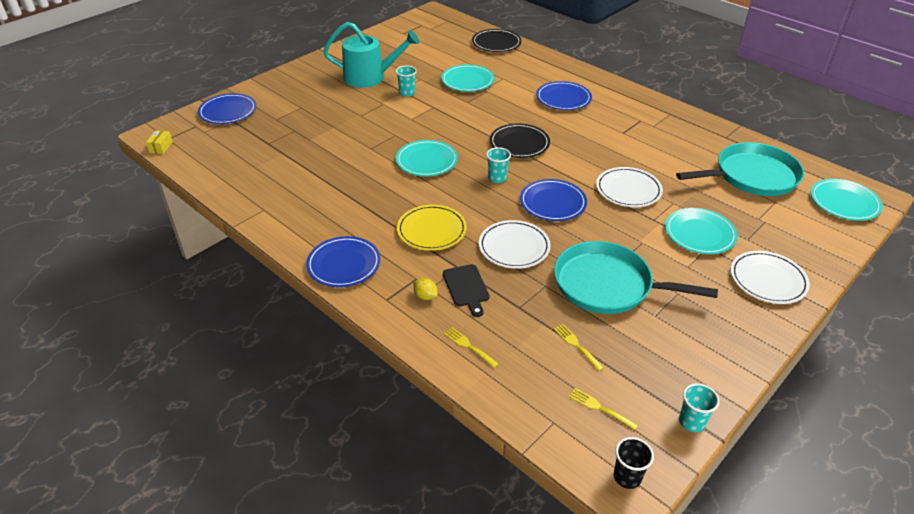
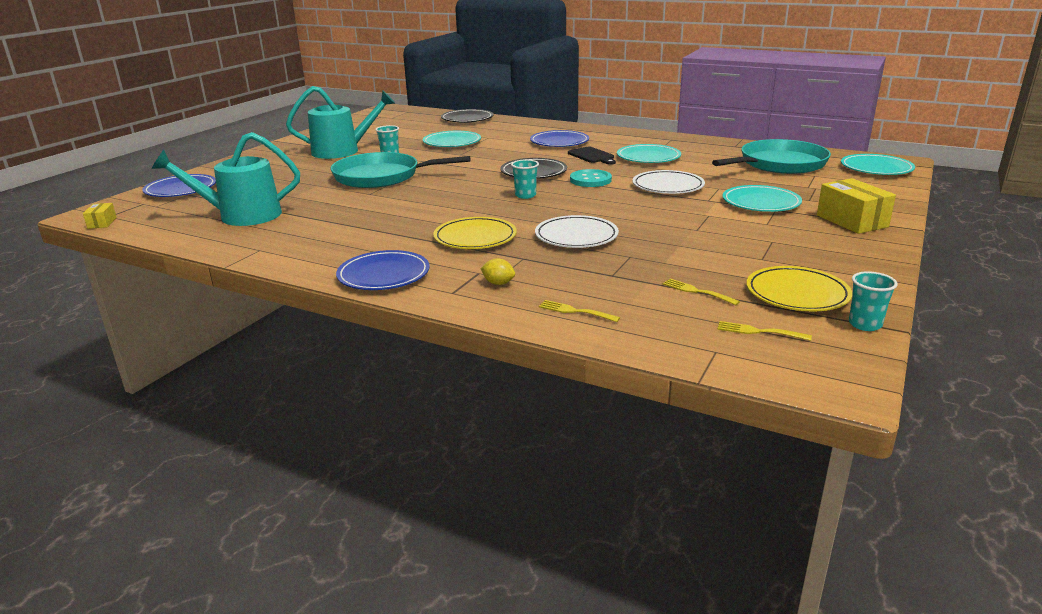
camera: 15 degrees left, 15 degrees down
(263, 159) = (242, 216): none -> turquoise watering can
(427, 161) = (439, 194): turquoise plate -> turquoise plate (648, 157)
(466, 288) = (542, 270): black cutting board -> black cutting board (592, 156)
(552, 203) = (596, 203): blue plate -> none
(563, 166) = (590, 180): none -> turquoise button
(608, 285) = (696, 246): turquoise pan -> turquoise pan (381, 176)
(627, 477) = (833, 377): black cup -> none
(658, 369) = (797, 293): none -> yellow plate
(768, 280) = (851, 221): white plate -> yellow box

